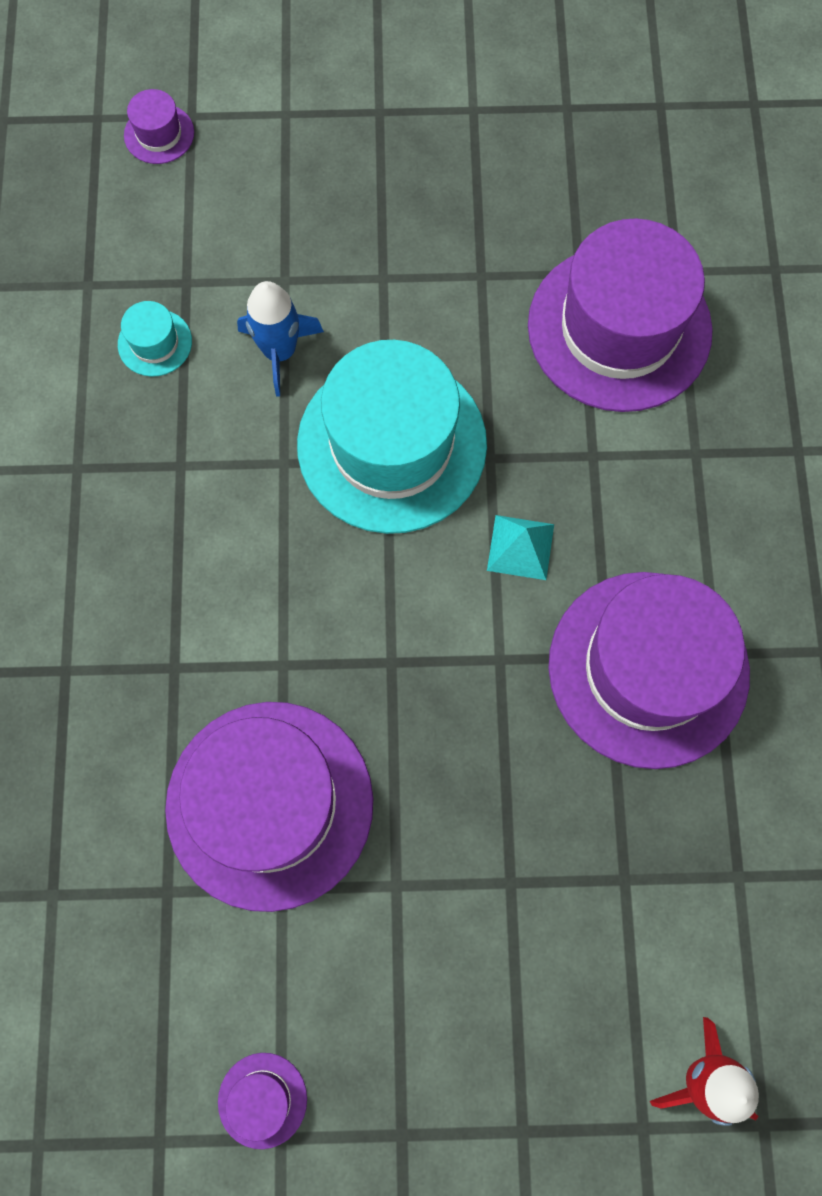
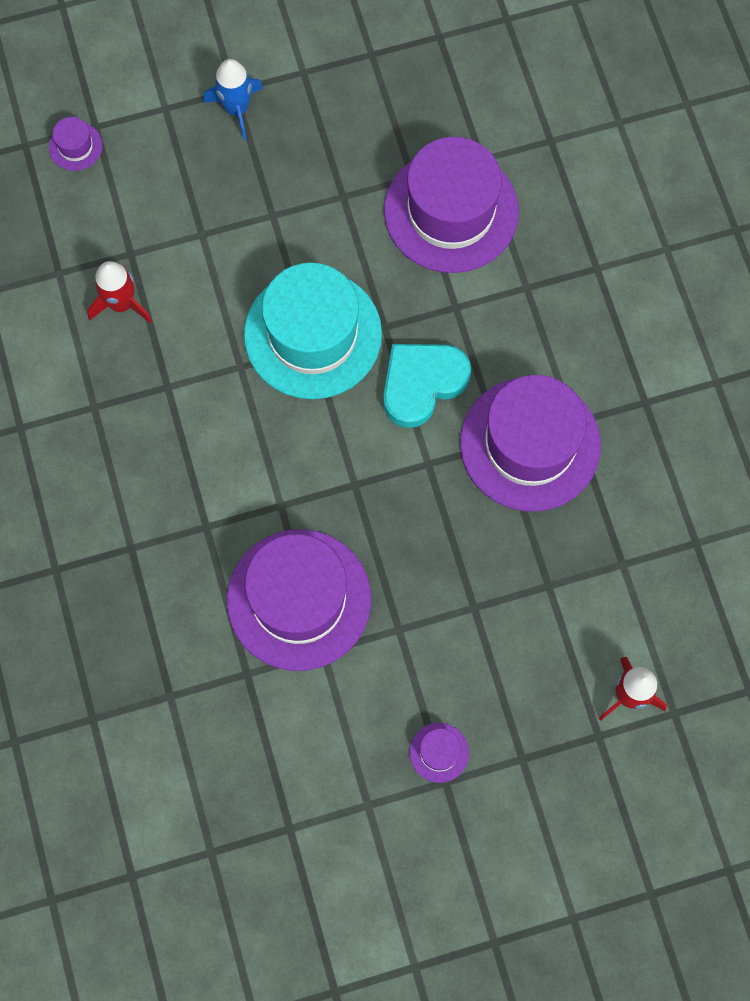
camera: 15 degrees left, 0 degrees up
(155, 343) = (121, 303): turquoise hat -> red rocket
(262, 1100) = (349, 785): purple hat -> purple hat (439, 752)
(280, 352) = (214, 288): blue rocket -> blue rocket (236, 109)
(520, 547) = (422, 384): turquoise pyramid -> turquoise heart

